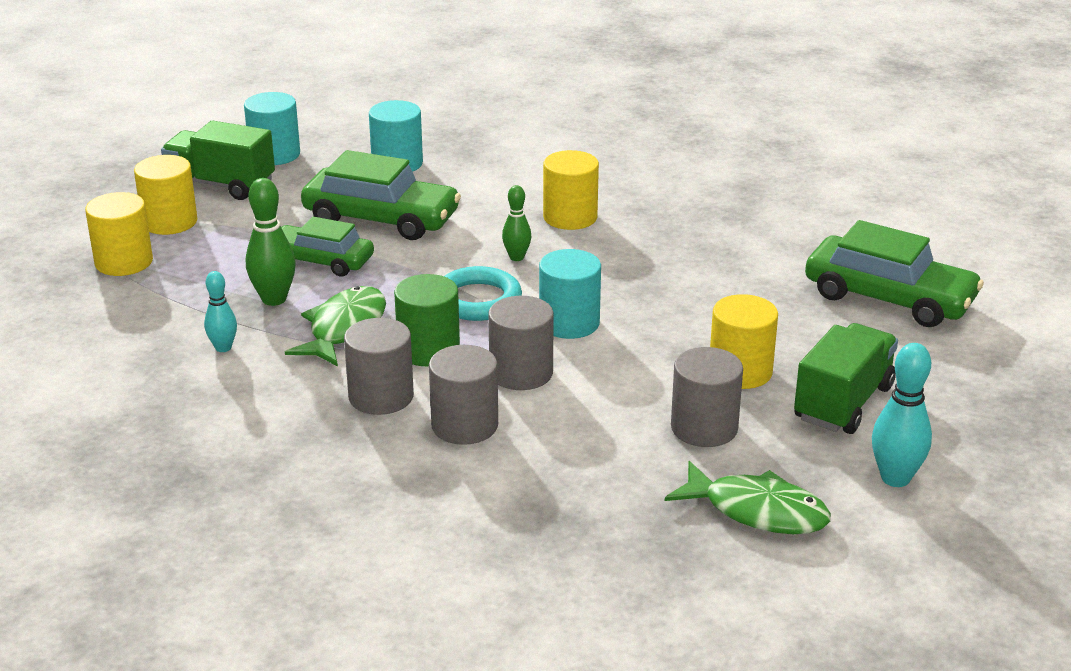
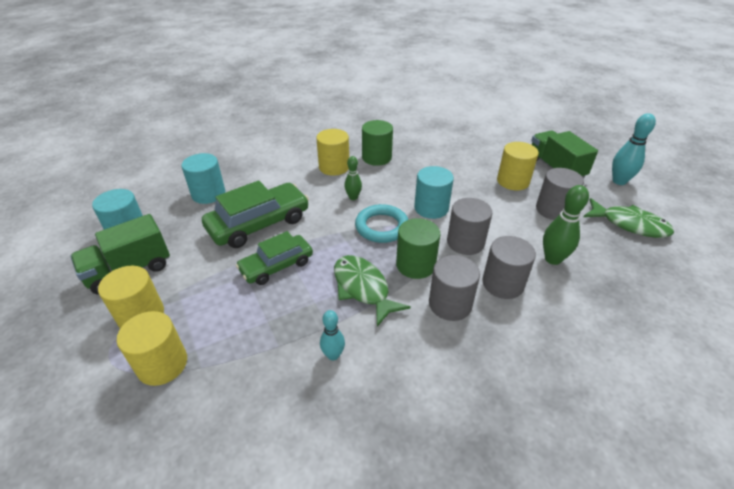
camera: 55 degrees left, 10 degrees up
(274, 299) = (298, 305): green bowling pin -> green bowling pin (553, 259)
(642, 239) = (376, 157): none -> green cylinder
(757, 511) = (629, 224): green fish -> green fish turned 60 degrees clockwise
(889, 298) = (483, 126): green car -> none

